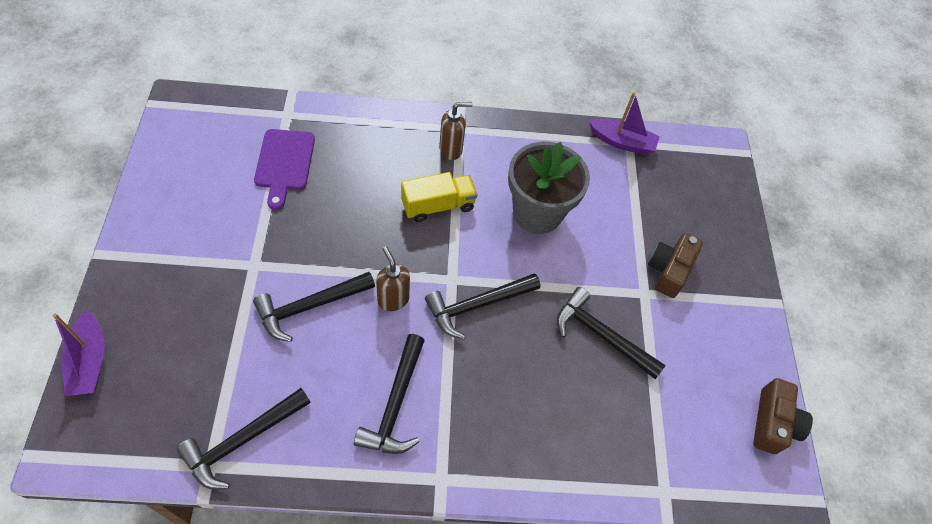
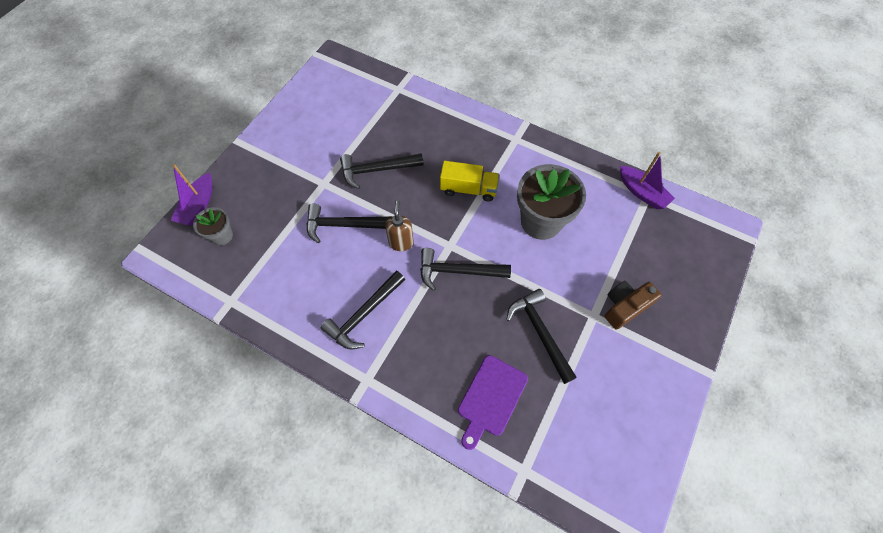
camera: 35 degrees right, 5 degrees up
(148, 387) = (222, 235): none -> grey flower pot
(242, 441) = (257, 294): black hammer -> black hammer (377, 170)
(284, 163) = (379, 122): purple cutting board -> purple cutting board (491, 398)
(451, 150) = (500, 152): brown soap dispenser -> none
(773, 423) = (646, 464): brown camera -> none

